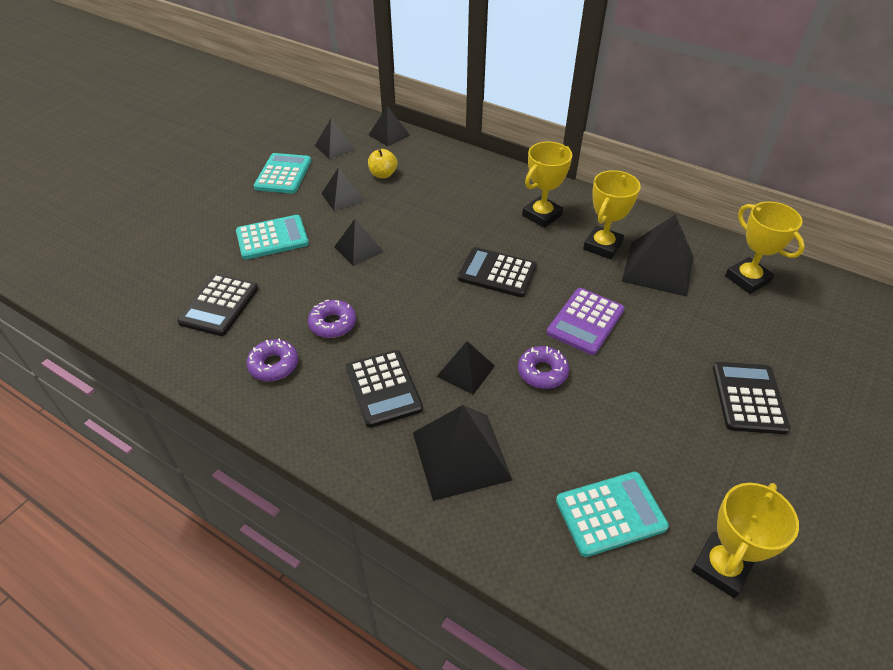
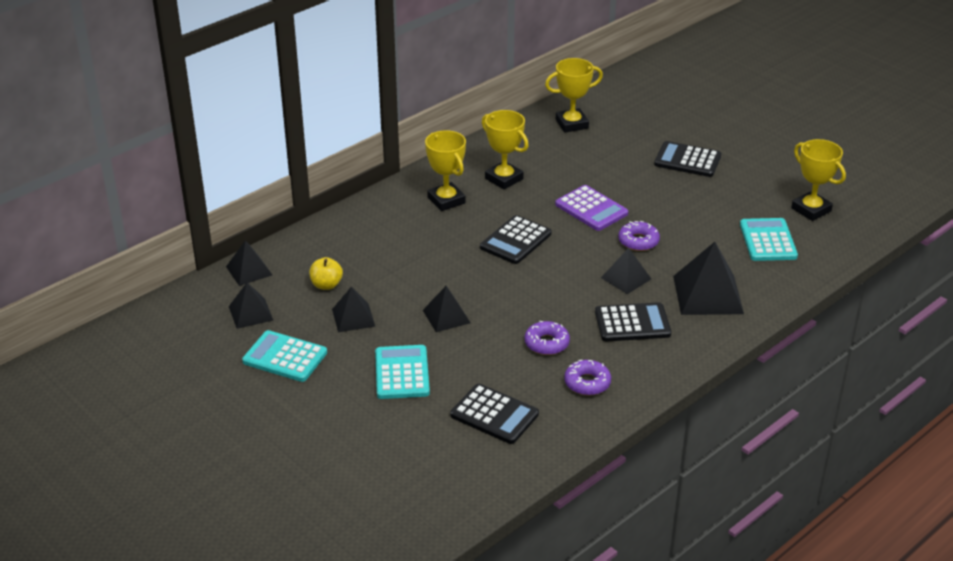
camera: 75 degrees left, 10 degrees down
(658, 268) = (543, 159): black pyramid -> none

